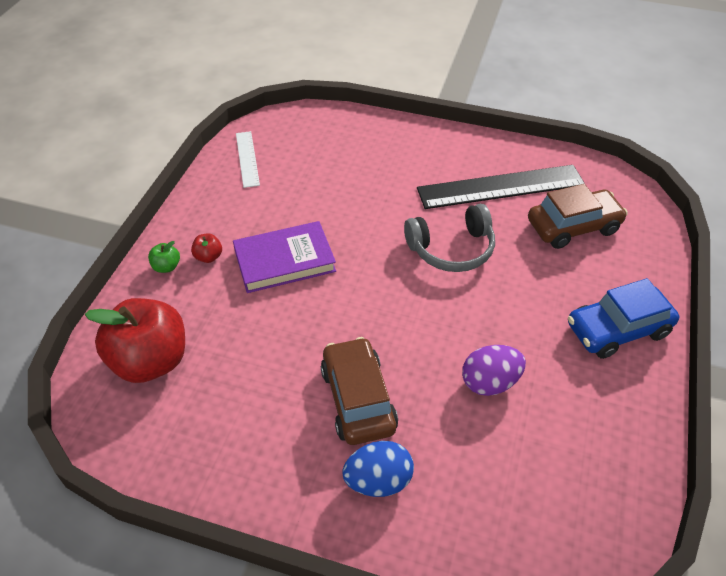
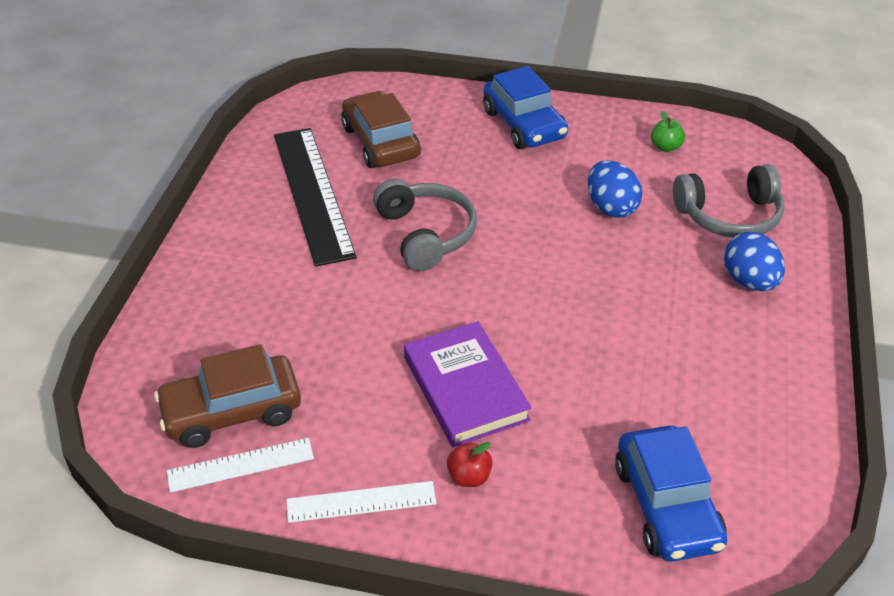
camera: 95 degrees left, 5 degrees down
(151, 361) = (667, 506): red apple -> blue car
(166, 267) = (496, 526): green apple -> green apple (665, 147)
(205, 207) = (361, 502): none -> white ruler
(358, 399) = (661, 301): brown car -> brown car (232, 412)
(479, 488) = (729, 216): none -> grey headphones
(490, 382) = (611, 207): purple egg -> blue egg

